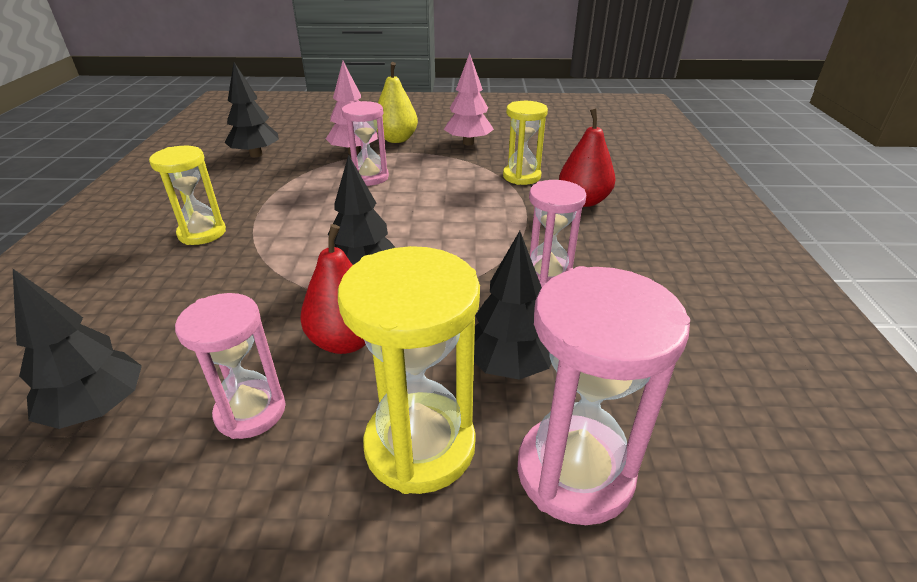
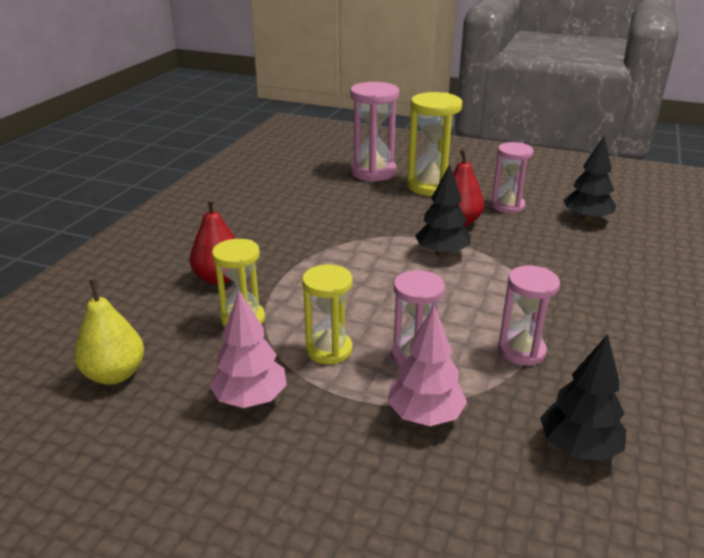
camera: 160 degrees left, 5 degrees down
(202, 233) = (588, 315): yellow hourglass -> yellow hourglass (329, 350)
(396, 139) = (350, 436): yellow pear -> yellow pear (115, 374)
(508, 365) = (375, 200): black tree -> none
(547, 275) = (315, 231): pink hourglass -> pink hourglass (521, 351)

